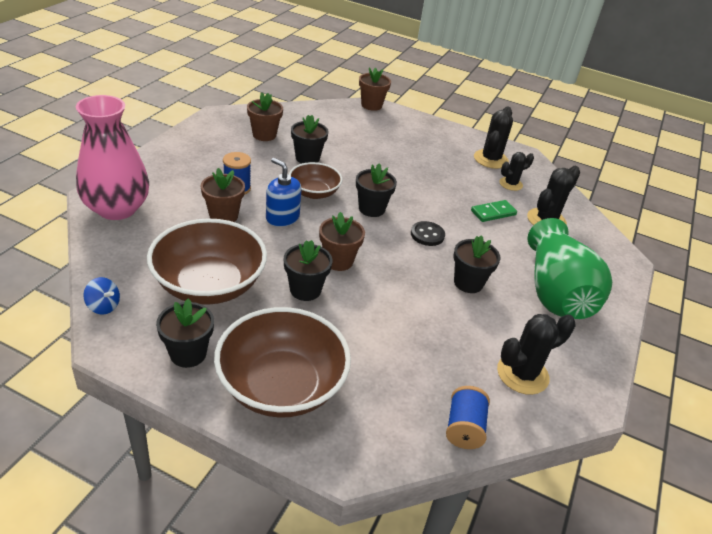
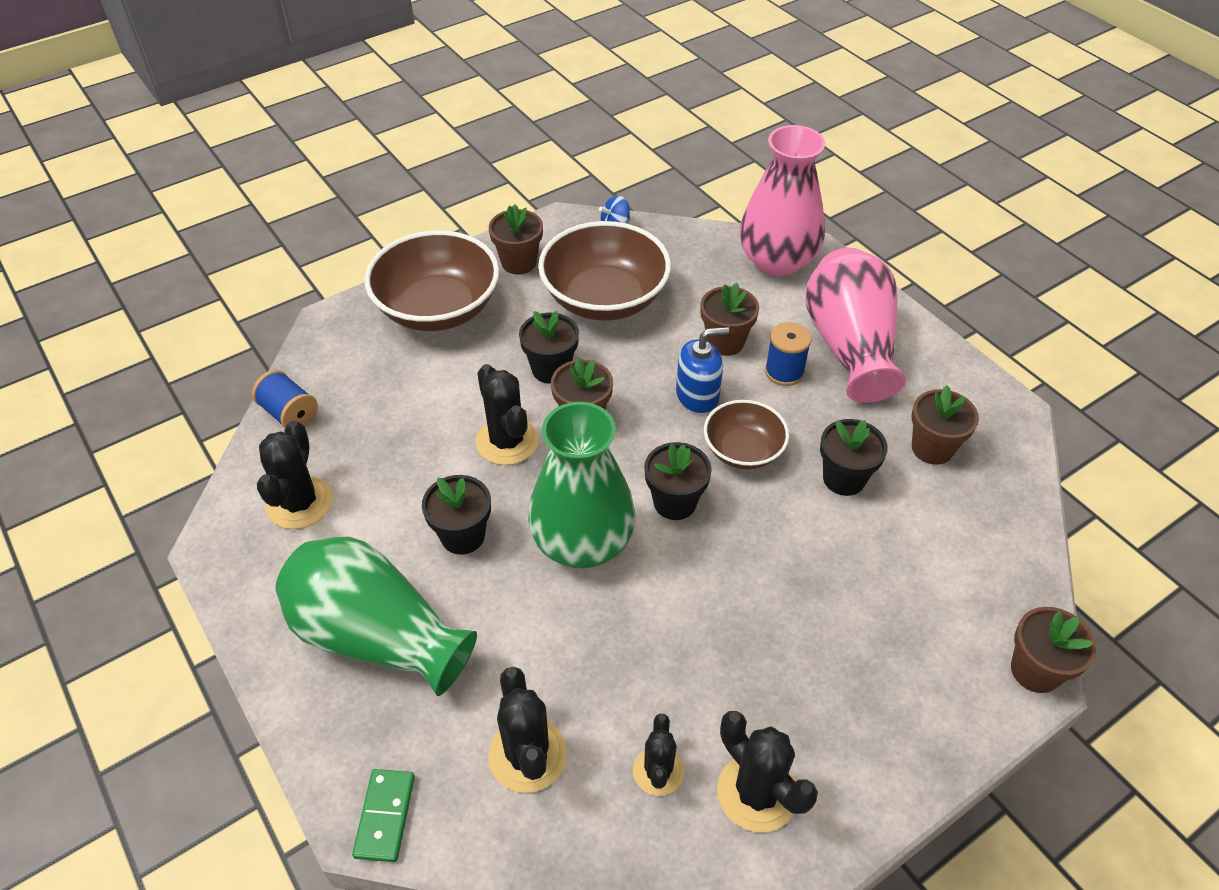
camera: 125 degrees right, 10 degrees up
(188, 353) = (519, 262): black flower pot -> brown flower pot
(197, 168) = (849, 346): none -> pink vase
(385, 289) = (507, 441): none -> black cactus
(427, 235) = (582, 542): black button -> green vase
(493, 213) = (589, 674): green domino -> green domino (385, 816)

